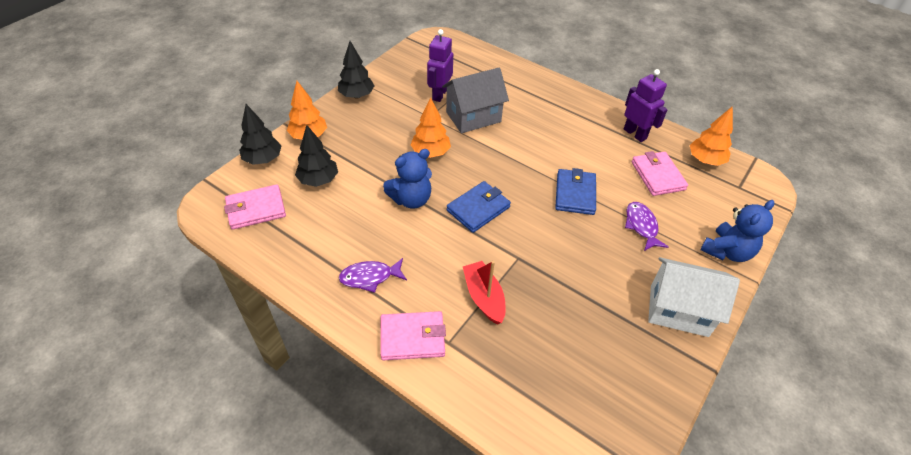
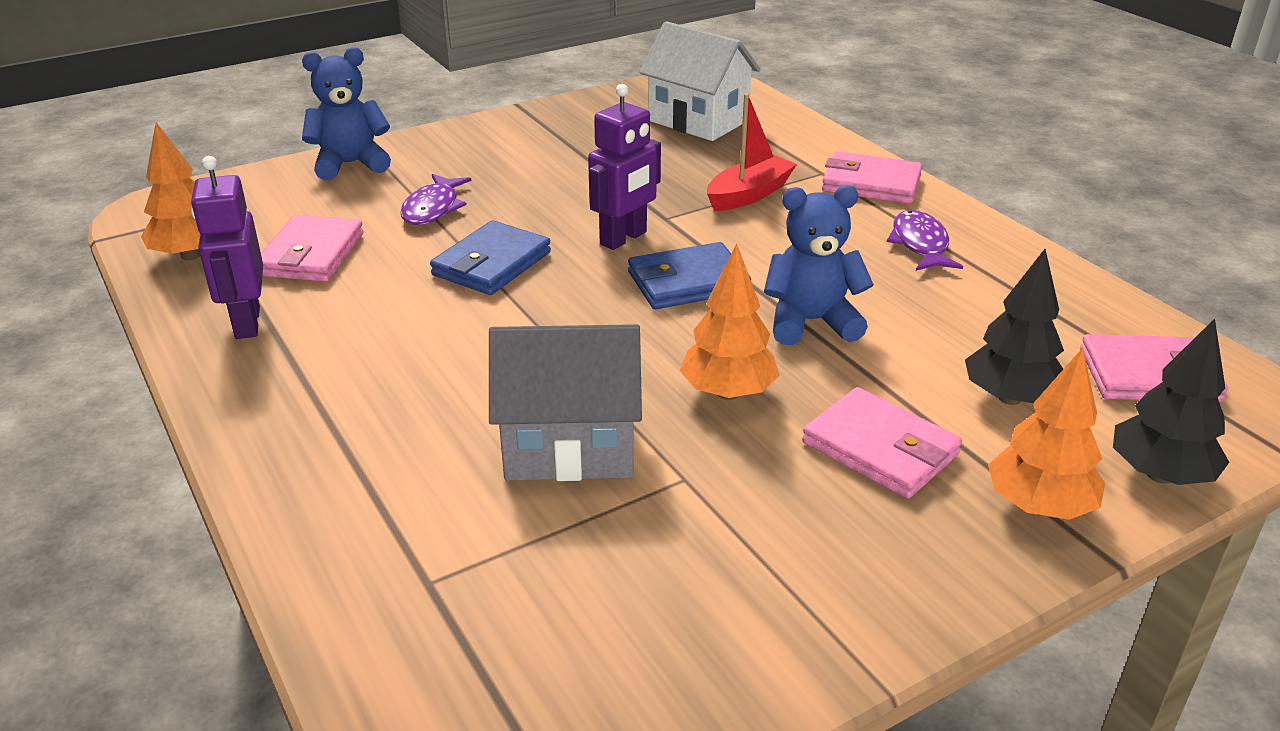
camera: 155 degrees left, 15 degrees down
(356, 95) = (880, 602): black tree -> none
(366, 144) = (880, 448): none -> pink wallet
(370, 277) = (920, 244): purple fish -> purple fish turned 105 degrees counterclockwise
(439, 94) = (618, 536): purple robot -> purple robot (624, 238)
(484, 297) = (749, 194): red boat -> red boat turned 135 degrees counterclockwise
(678, 310) = (495, 139): white house -> white house (698, 121)

